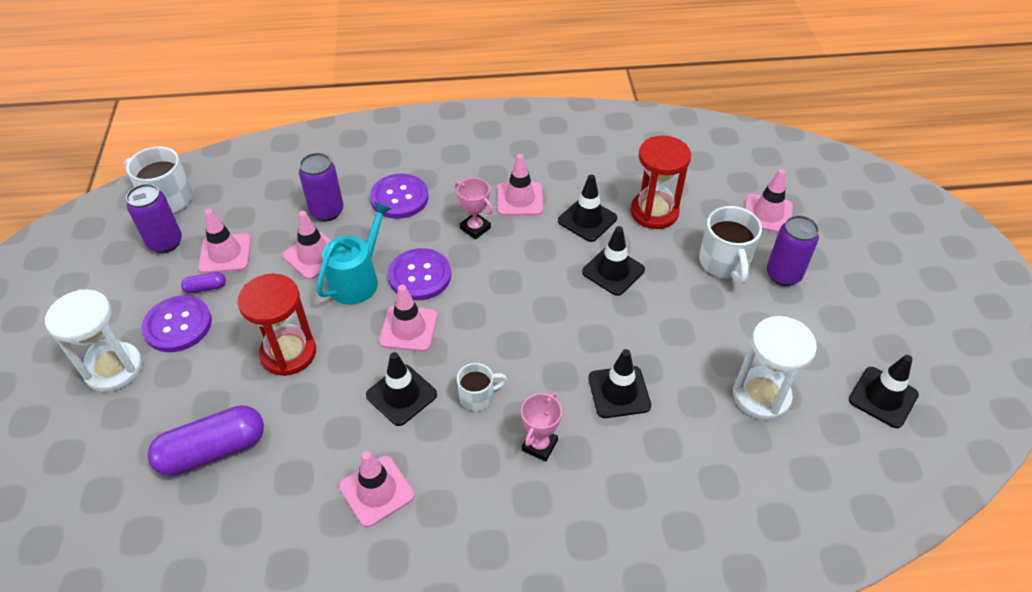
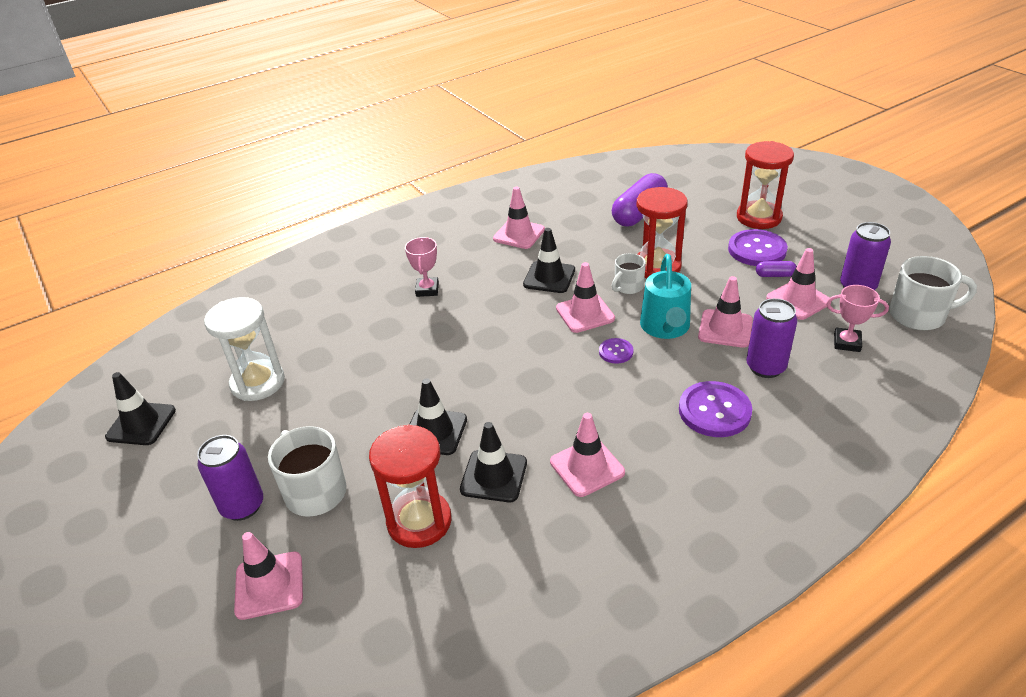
camera: 155 degrees right, 10 degrees down
(114, 369) = (759, 217): white hourglass -> red hourglass
(206, 288) = (775, 275): purple capsule -> purple capsule turned 45 degrees clockwise
(420, 276) = (616, 352): purple button -> purple button, size x0.53
(475, 228) = (606, 414): pink trophy -> pink trophy (847, 343)
(478, 397) = (492, 297): white mug -> white mug (628, 287)
(619, 392) = (382, 340): black traffic cone -> none

